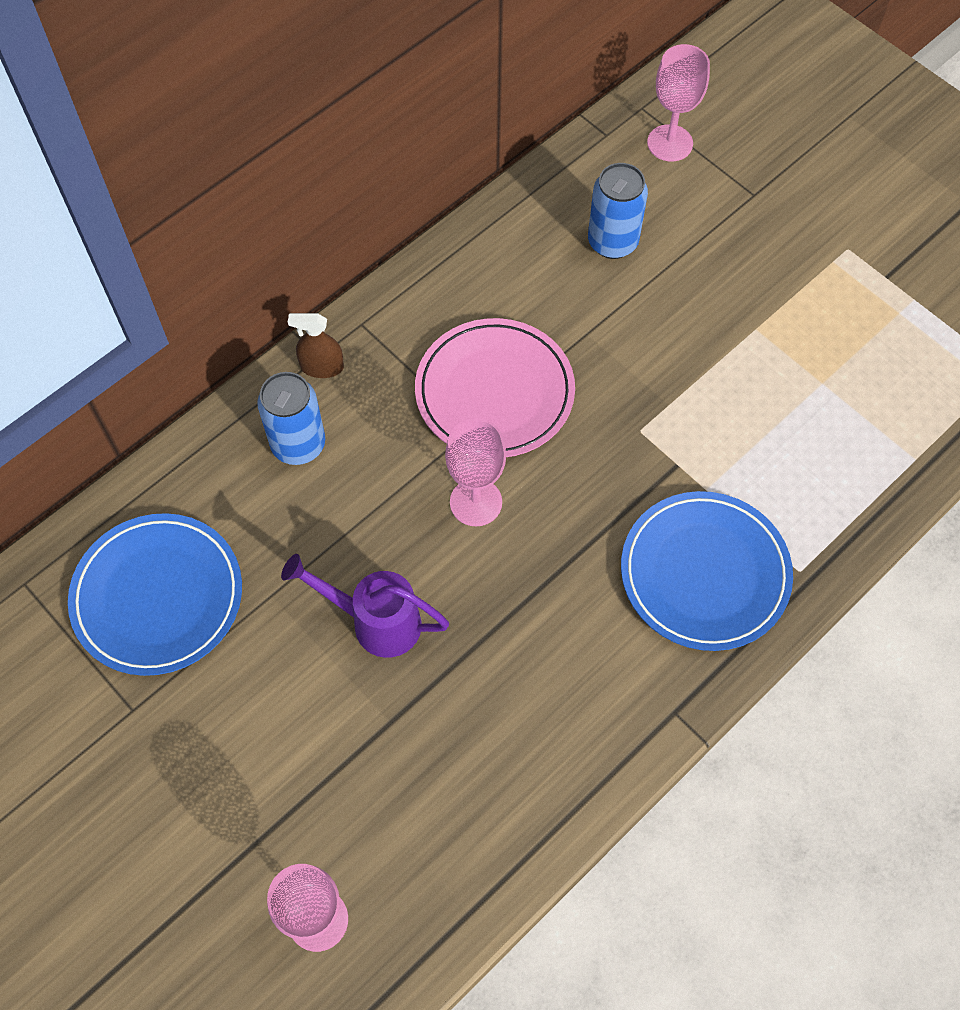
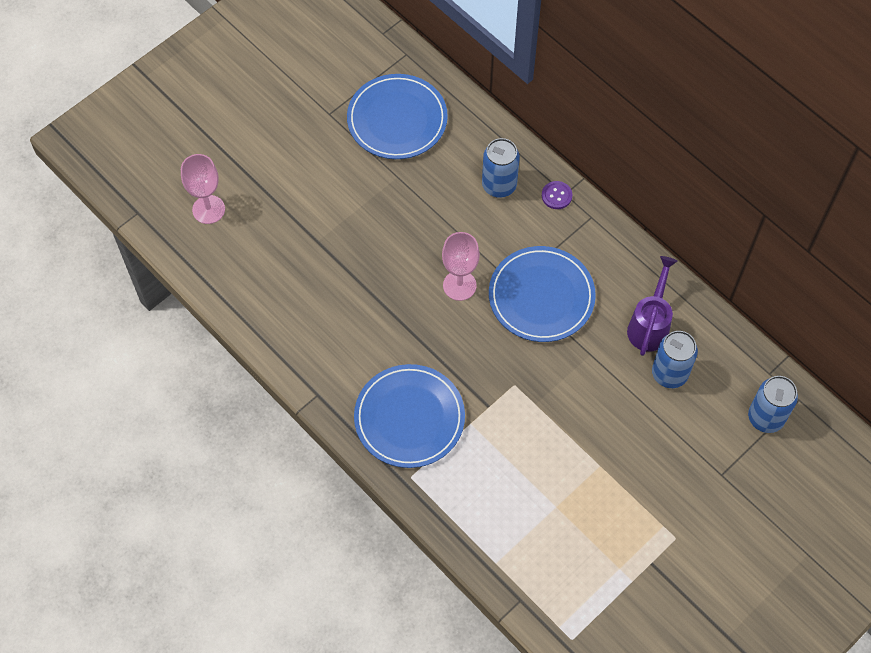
camera: 90 degrees right, 0 degrees up
(322, 367) = (556, 196): brown spray bottle -> purple button
(375, 621) = (379, 231): purple watering can -> purple watering can (650, 325)
(494, 392) = (541, 296): pink plate -> blue plate
(670, 143) = (765, 417): pink goblet -> blue can

